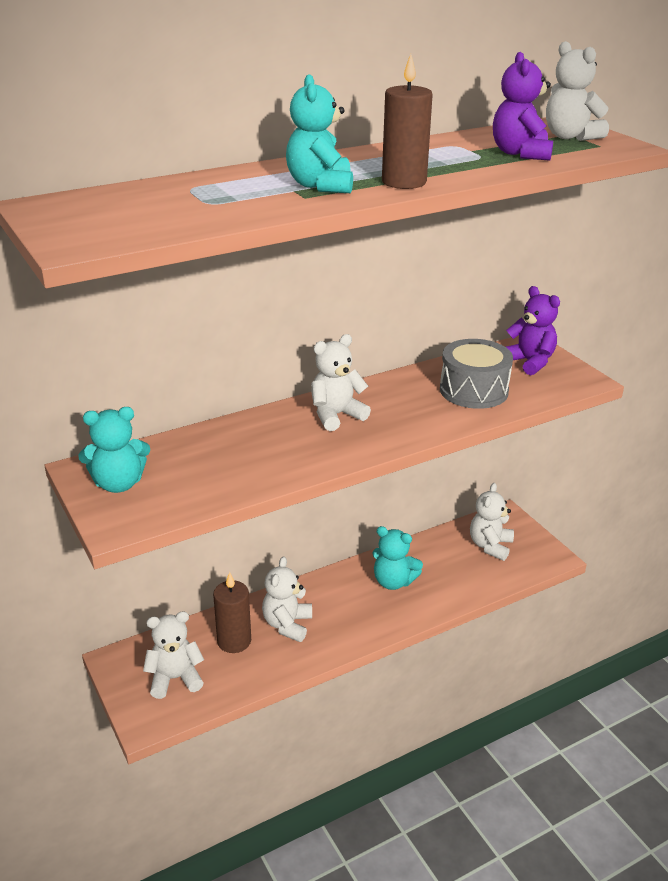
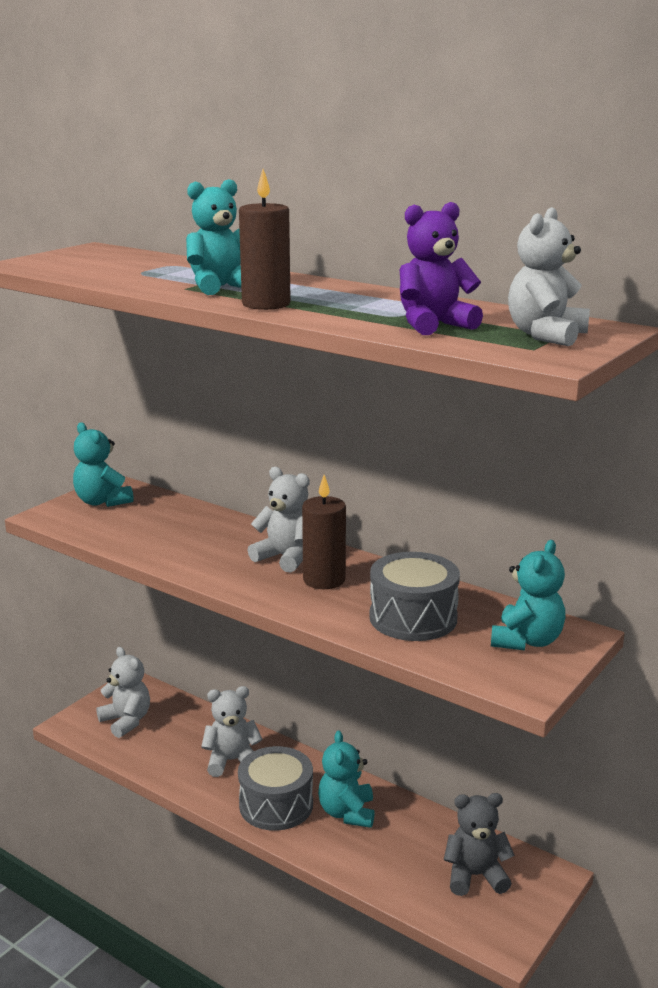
camera: 65 degrees right, 10 degrees down
(234, 641) = (190, 737): brown candle -> brown candle (324, 580)
(361, 616) = (276, 805): none -> grey drum
(490, 546) = (475, 875): white teddy bear -> grey teddy bear
(529, 362) = (526, 641): purple teddy bear -> turquoise teddy bear

